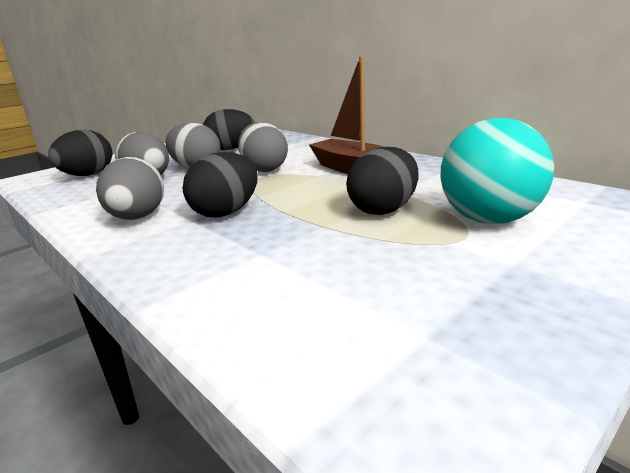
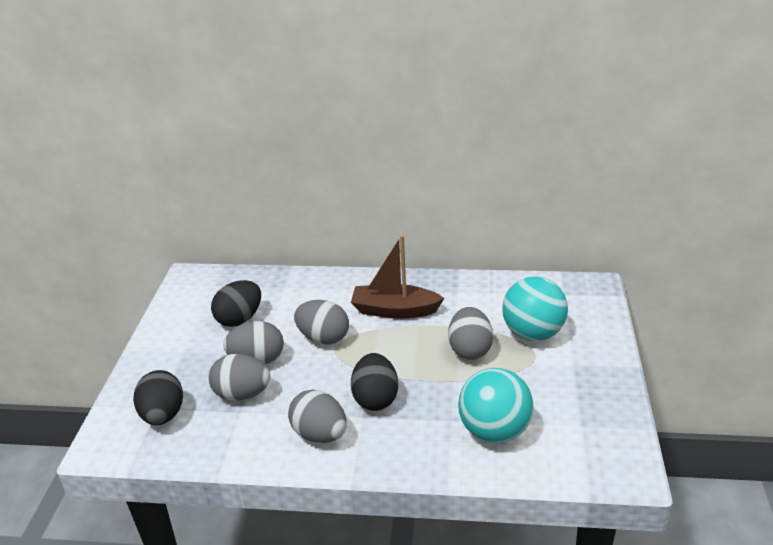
camera: 40 degrees left, 10 degrees up
(288, 283) = (494, 431): none -> turquoise ball
(383, 210) = (470, 349): black egg -> grey egg

